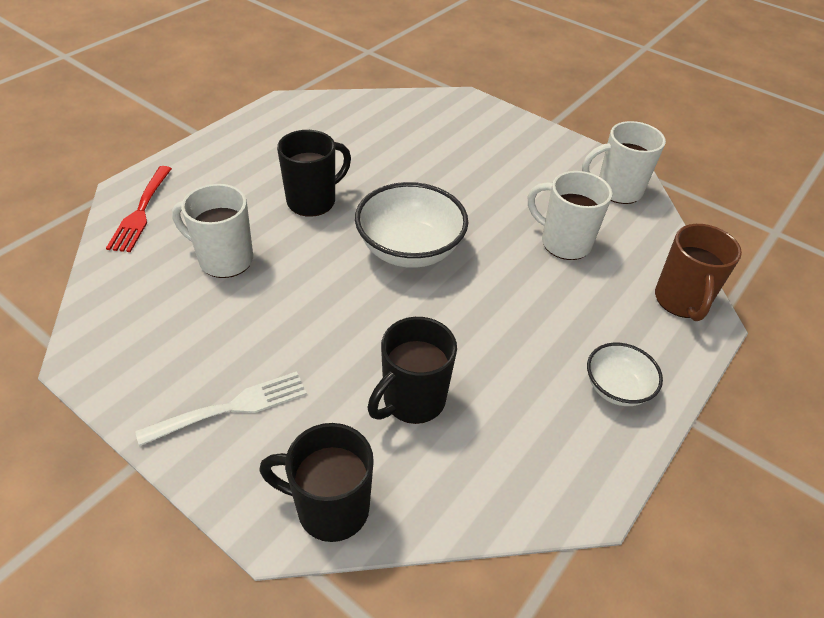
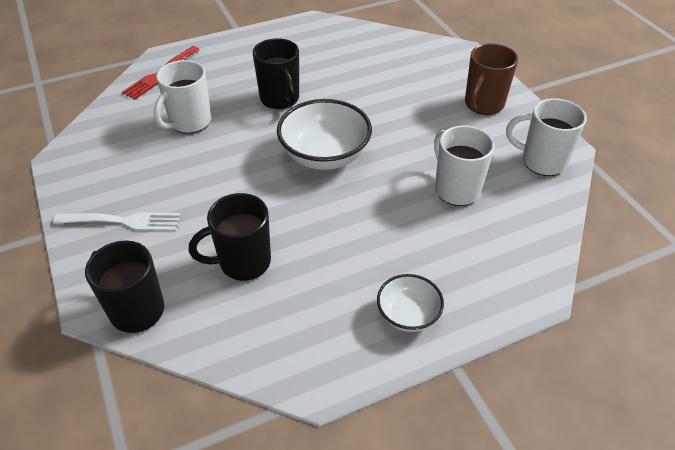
camera: 30 degrees right, 0 degrees up
(224, 259) = (189, 122): white mug -> white mug turned 105 degrees counterclockwise
(313, 201) = (280, 99): black mug -> black mug turned 75 degrees clockwise
(681, 301) = (525, 270): brown mug -> brown mug (483, 104)

